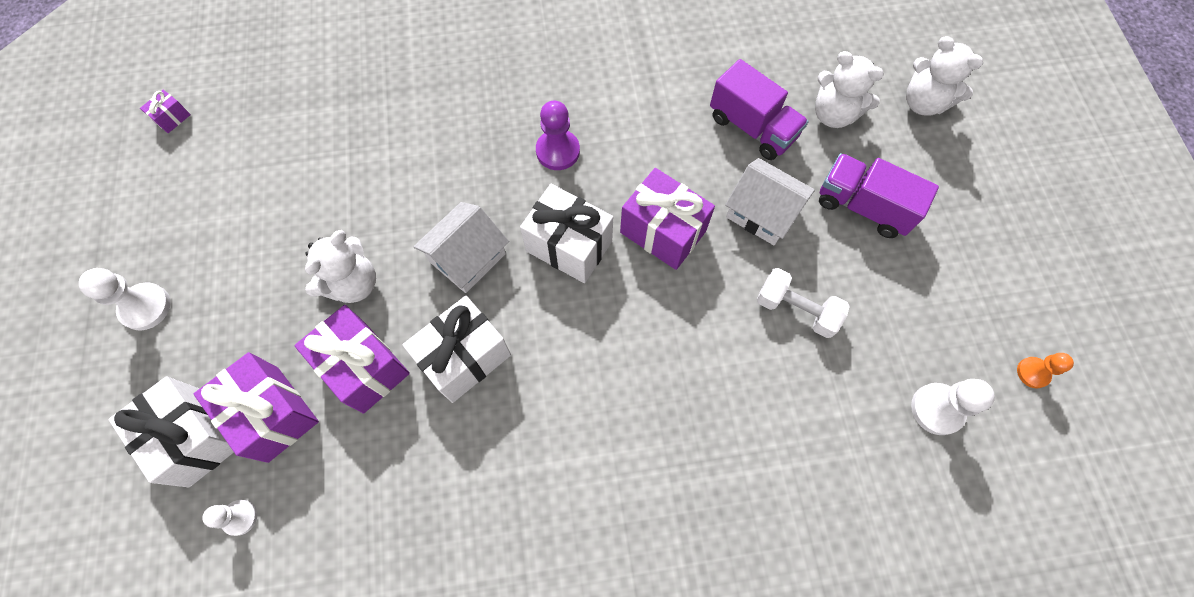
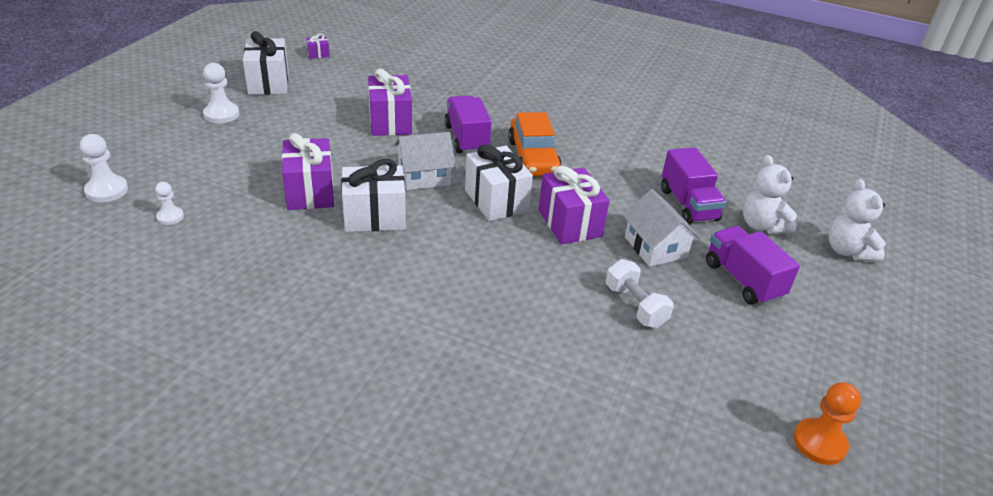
camera: 30 degrees right, 30 degrees down
(196, 437) = (186, 174): white gift -> white gift (268, 83)
(273, 413) = (237, 185): purple gift -> purple gift (390, 122)
(353, 283) = (343, 156): white teddy bear -> none
(466, 164) = (466, 138): none -> purple truck
(558, 151) = (533, 158): purple pawn -> orange car
(937, 409) = (706, 417): white pawn -> white pawn (107, 190)
(1032, 373) = (819, 443): orange pawn -> orange pawn, size x1.60

